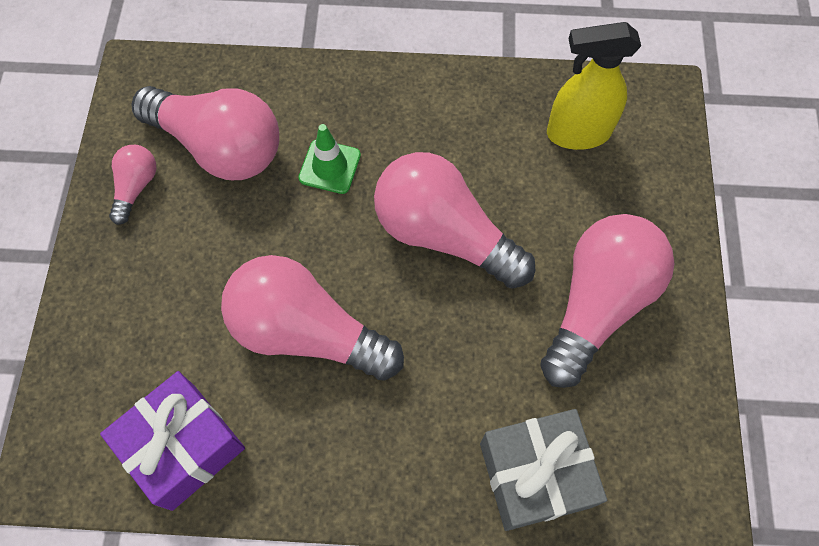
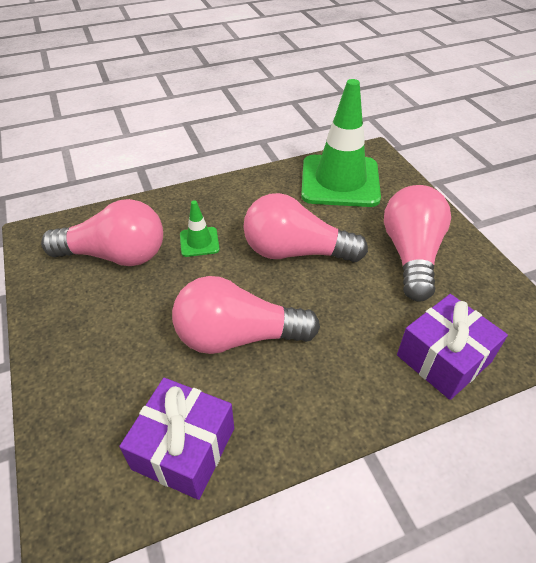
camera: 25 degrees left, 20 degrees down
(136, 187) = (63, 297): pink light bulb -> none
(535, 475) = (443, 358): grey gift -> purple gift
(577, 133) = (340, 181): yellow spray bottle -> green traffic cone

